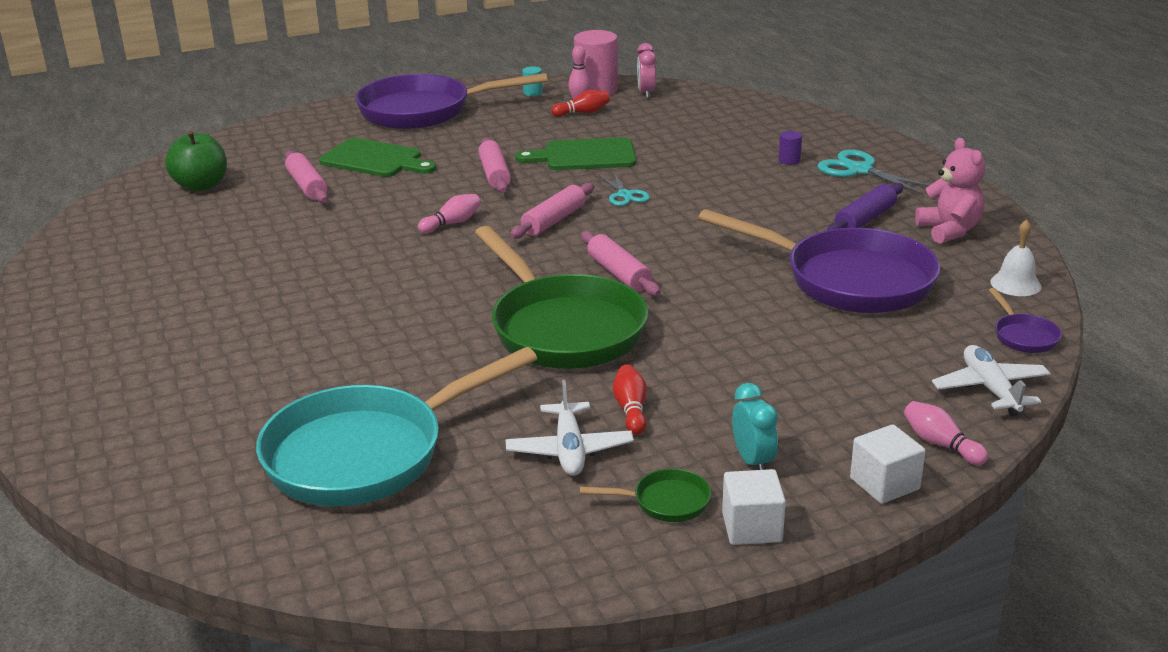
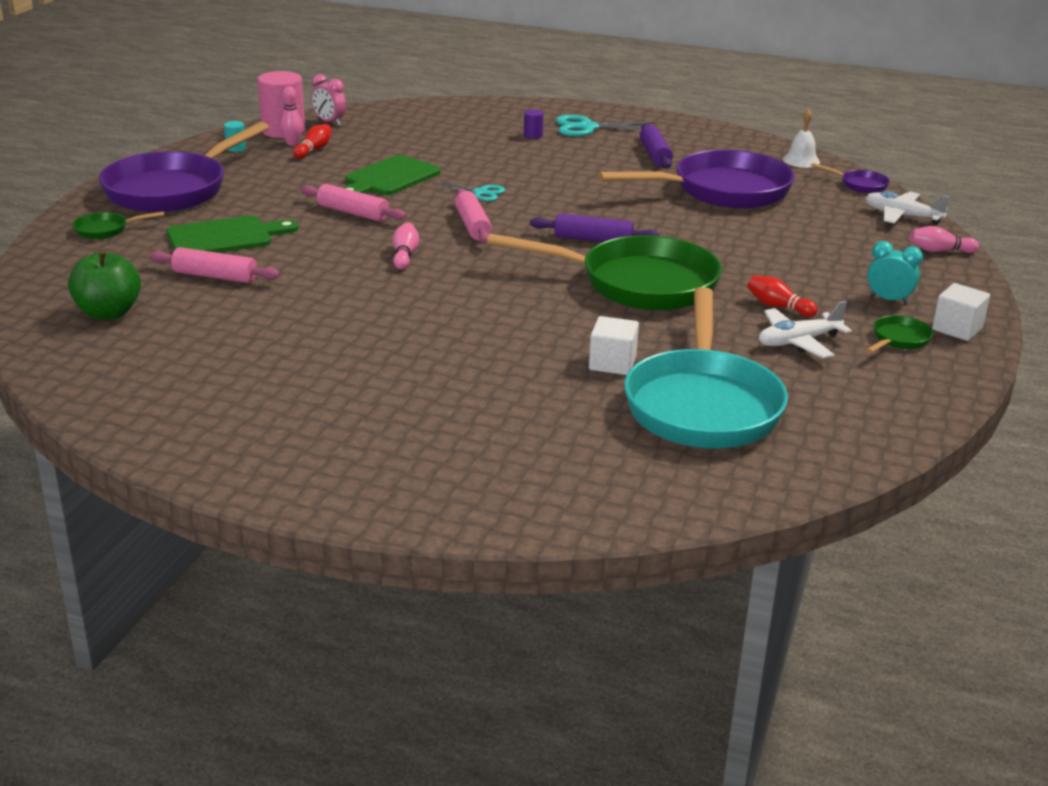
camera: 50 degrees left, 0 degrees up
(323, 126) = (105, 230): none -> green pan
(569, 450) = (798, 342): white plane -> white plane turned 120 degrees clockwise
(619, 274) = (593, 239): pink rolling pin -> purple rolling pin
(884, 484) = (959, 280): white cube -> white cube (612, 363)
(949, 231) = (710, 145): pink teddy bear -> none

